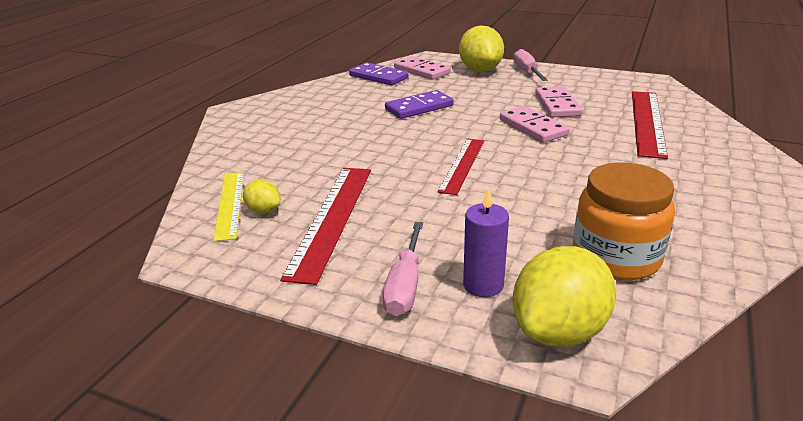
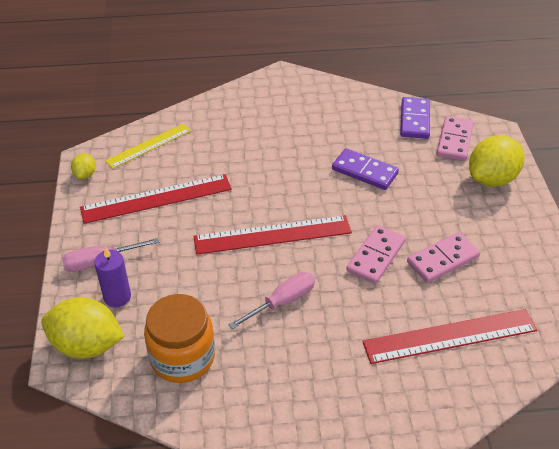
camera: 60 degrees right, 15 degrees up
(264, 211) = (149, 164): yellow lemon -> yellow lemon (85, 174)
(462, 165) = (272, 235): red ruler -> red ruler, size x1.52
(527, 72) = (517, 214): pink screwdriver -> pink screwdriver (283, 301)

